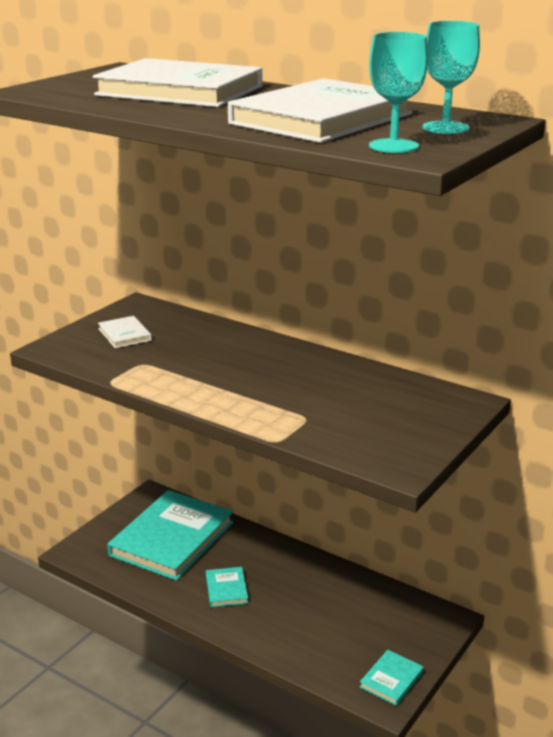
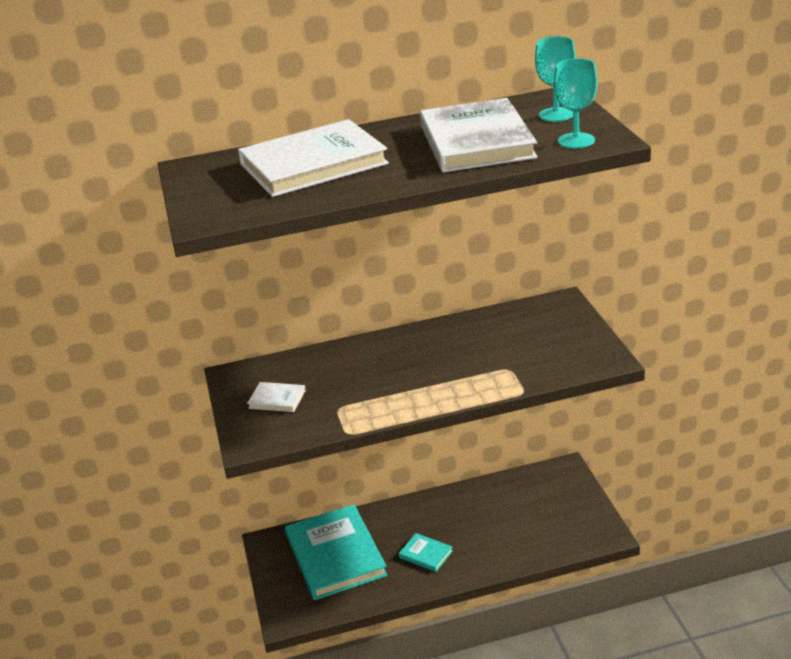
camera: 45 degrees left, 5 degrees up
(391, 679) = (593, 522): turquoise book -> none

